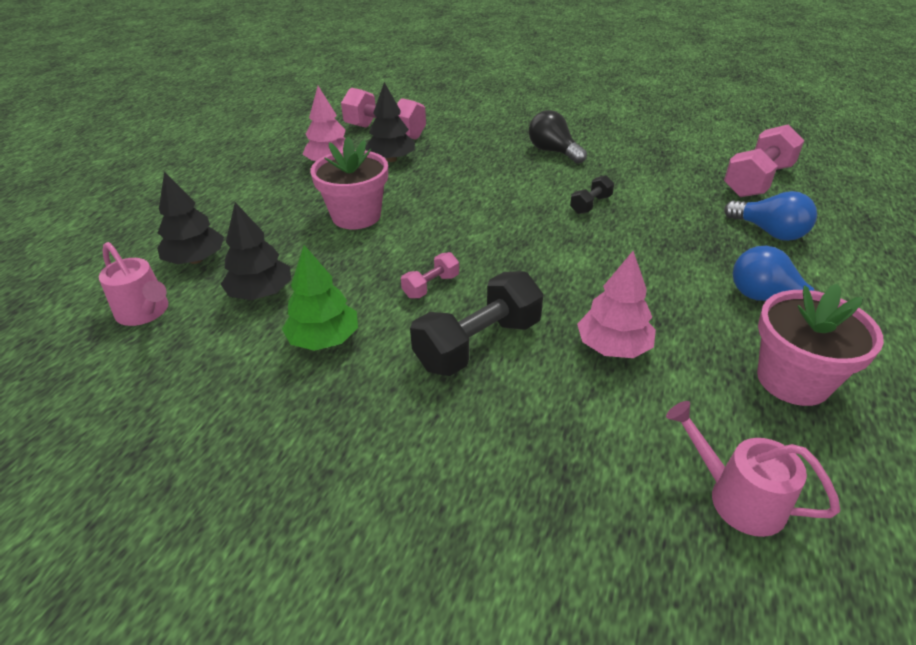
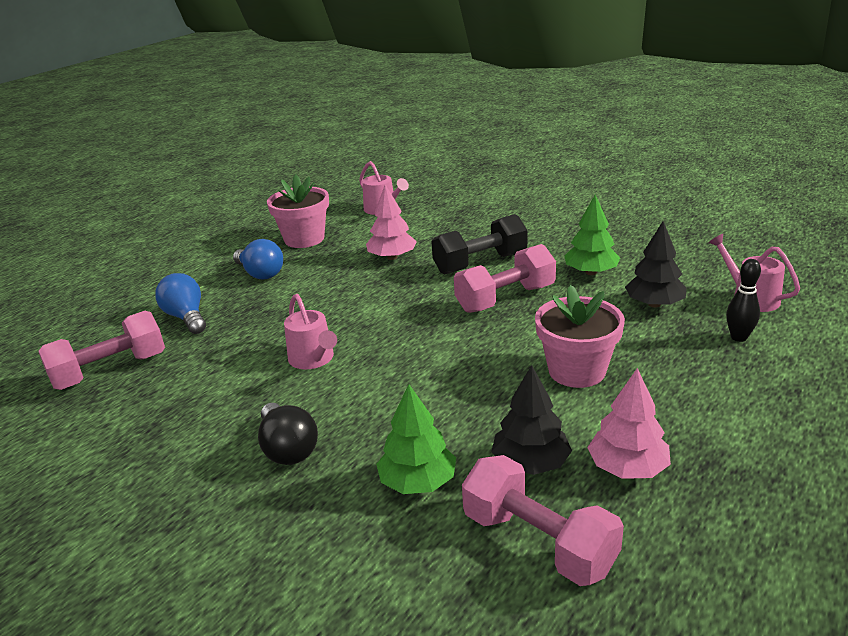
camera: 165 degrees left, 10 degrees down
(196, 260) = (738, 337): black tree -> black bowling pin
(431, 286) = (505, 298): pink dumbbell -> pink dumbbell, size x1.97
(459, 145) = (418, 482): none -> green tree
(590, 205) = (313, 359): black dumbbell -> pink watering can

